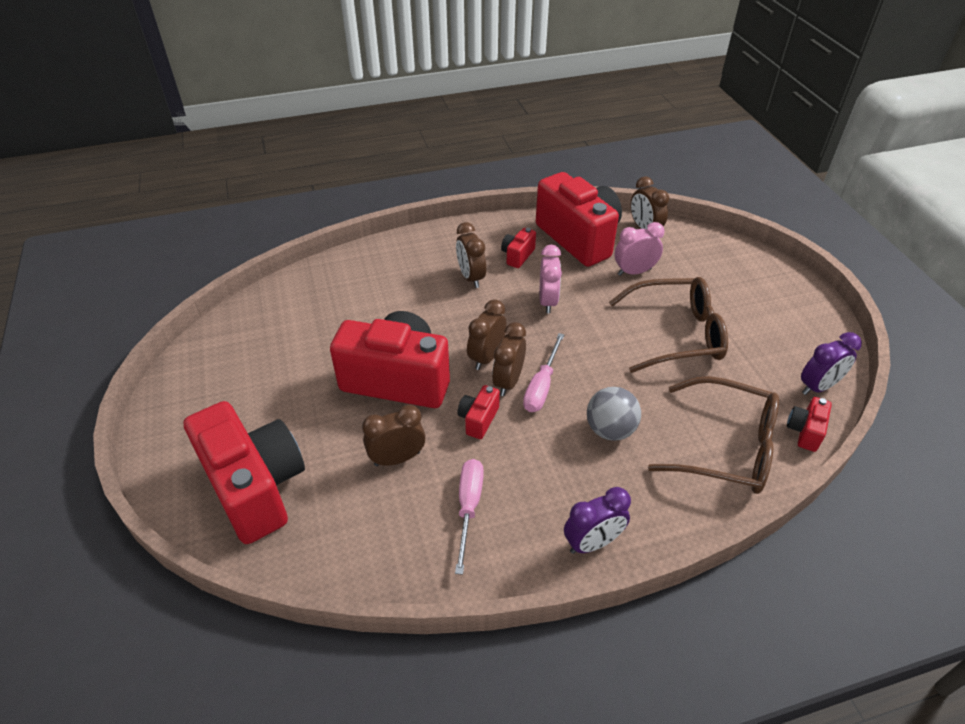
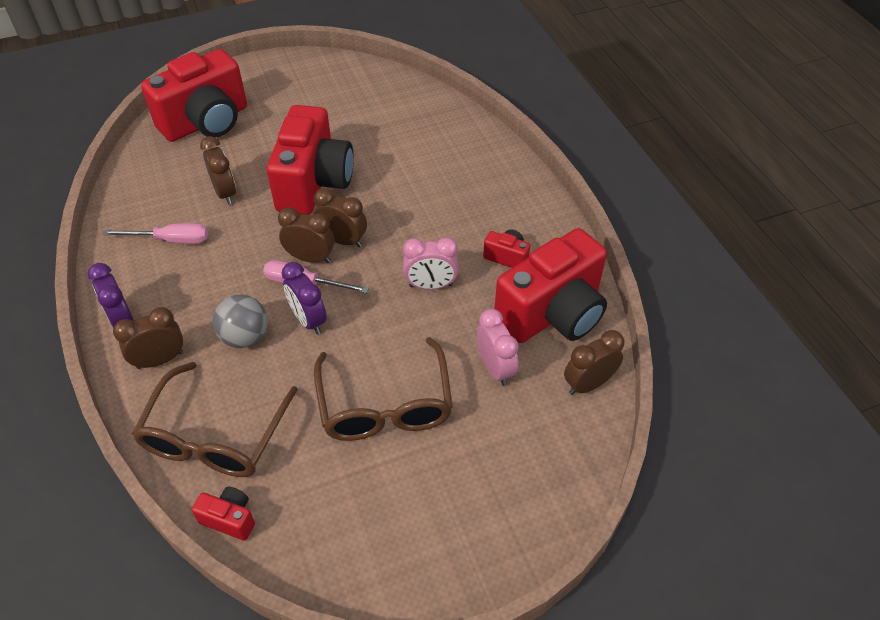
camera: 85 degrees right, 5 degrees up
(471, 277) = (463, 221): brown clock -> brown clock (160, 360)
(478, 419) = (264, 240): red camera -> none
(818, 387) = (298, 549): purple clock -> purple clock (308, 320)

